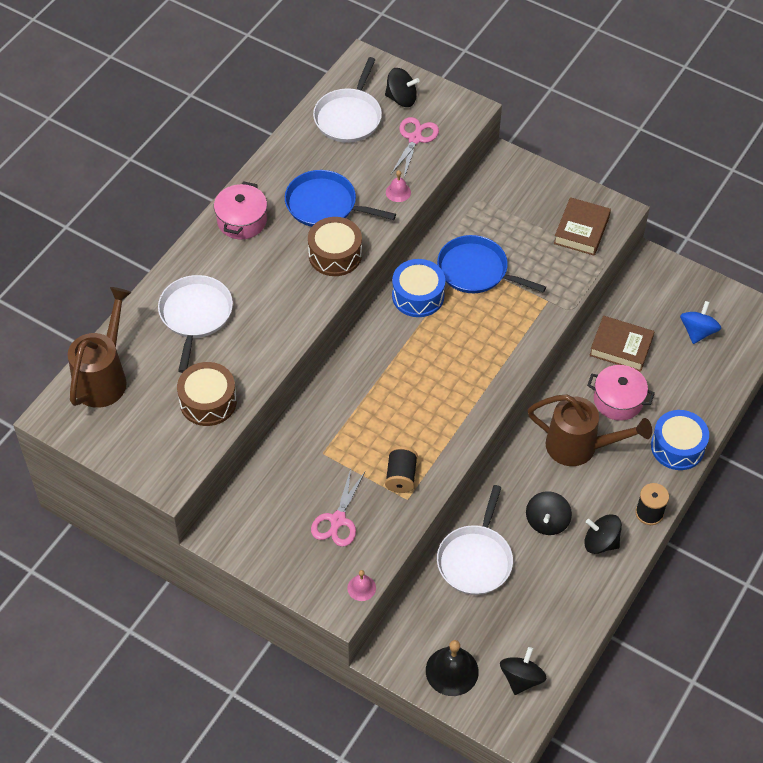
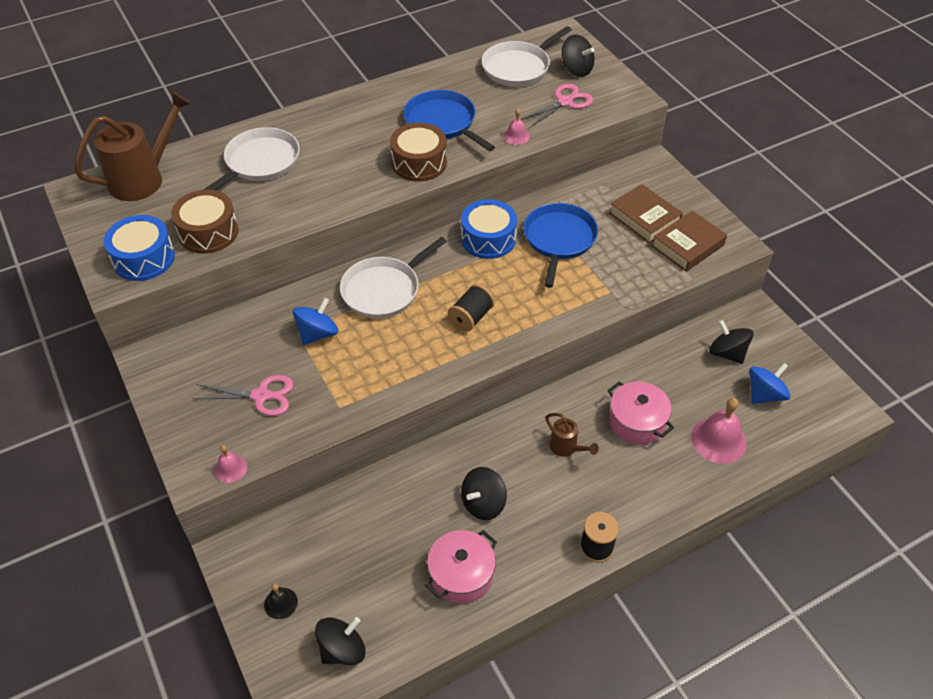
camera: 30 degrees right, 5 degrees down
(242, 221) = (361, 109): pink pot -> pink pot (461, 575)
(338, 520) = (261, 396): pink scissors -> pink scissors turned 135 degrees counterclockwise
(341, 447) = (317, 334): none -> blue spinning top
(401, 477) = (350, 384): black spool -> black spool (471, 317)
(452, 671) = (281, 603): black bell -> black bell, size x0.54
(475, 559) = (386, 505): white pan -> white pan (384, 290)
(476, 270) = (559, 239): blue pan -> blue pan turned 45 degrees clockwise
(579, 447) = (566, 448): brown watering can -> brown watering can, size x0.48
(600, 542) = (524, 551): black spinning top -> black spinning top (727, 353)
(621, 347) = (673, 374): brown book -> brown book (644, 218)
(677, 447) = (671, 495): blue drum -> blue drum (144, 258)
(685, 386) = (718, 440): none -> pink bell

